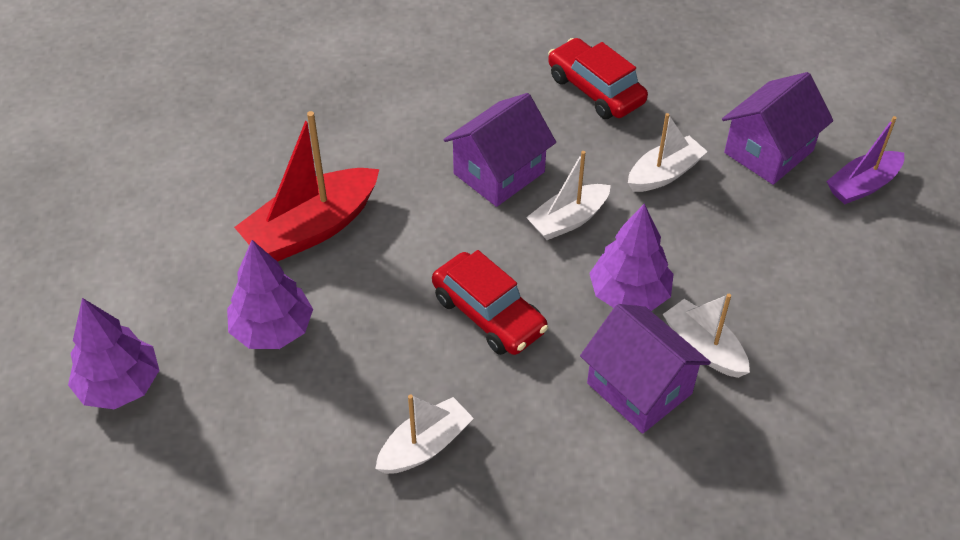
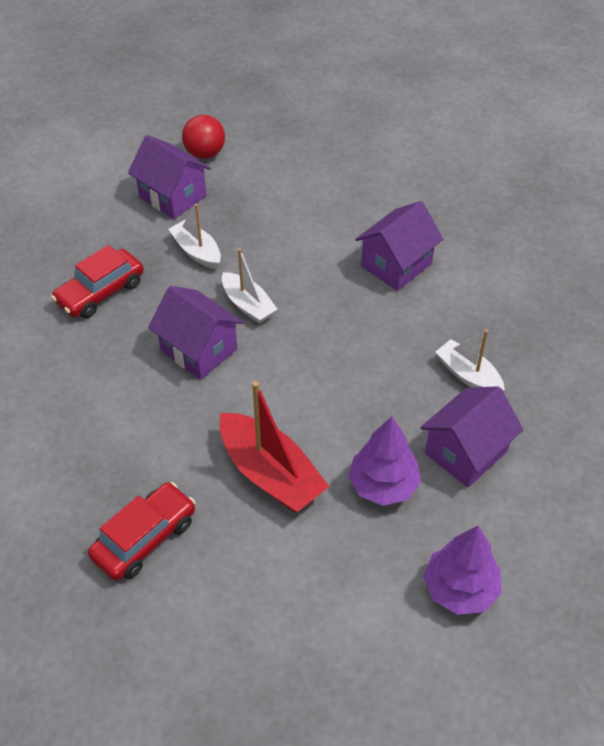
camera: 95 degrees left, 0 degrees up
(301, 422) = (466, 452): none -> purple house
(489, 314) = (346, 347): red car -> red car (144, 538)
(629, 295) = (317, 270): purple tree -> none
(704, 347) = (357, 233): white boat -> none
(862, 185) = (205, 153): purple boat -> red ball

